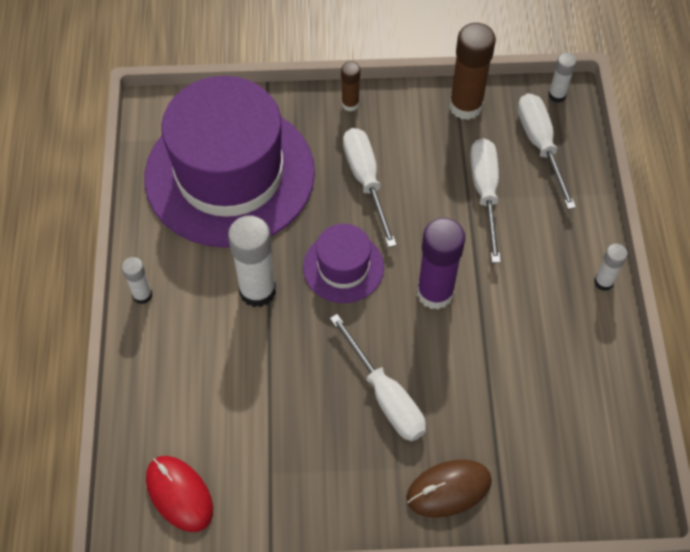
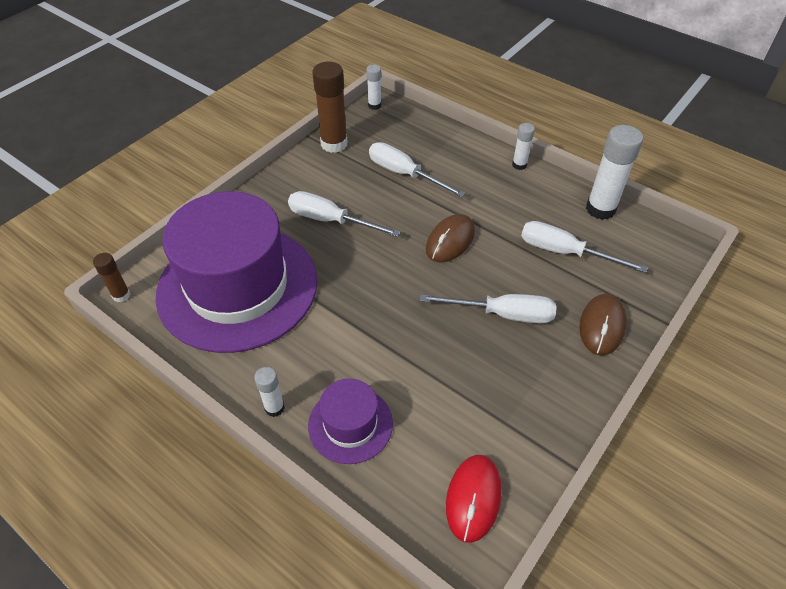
camera: 50 degrees left, 10 degrees down
(179, 494) = (473, 498): red mouse -> red mouse turned 75 degrees counterclockwise
(257, 291) = (349, 332): white glue stick -> white glue stick (600, 209)
(343, 267) = (382, 273): purple hat -> purple hat (350, 424)
(350, 104) = (264, 191): brown glue stick -> brown glue stick (121, 295)
(435, 293) = (450, 241): purple glue stick -> brown mouse
(540, 145) = (399, 132): white screwdriver -> white screwdriver (564, 252)

